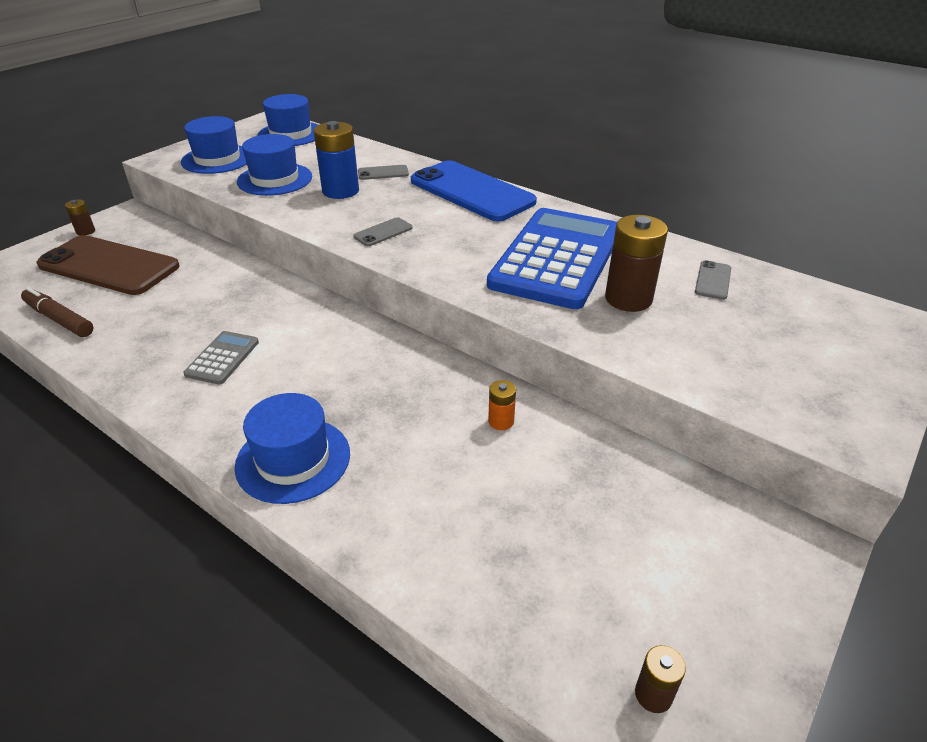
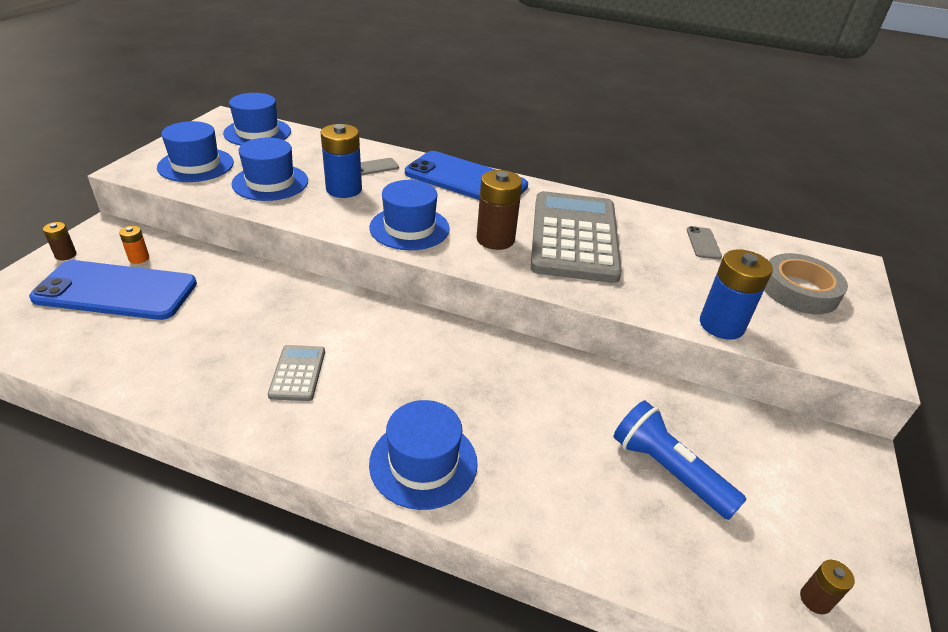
camera: 20 degrees left, 0 degrees up
(59, 319) = (92, 358): brown marker -> none
(109, 266) = (116, 291): brown phone -> blue phone
(383, 232) = (409, 228): grey phone -> blue hat
(501, 421) = (583, 391): orange battery -> orange battery (139, 258)
(551, 519) = (668, 471): none -> blue flashlight
(557, 258) = (574, 237): blue calculator -> grey calculator
(628, 299) = (650, 267): brown battery -> brown battery (495, 239)
(678, 369) = (721, 325): none -> blue battery
(809, 345) = (799, 290): none -> grey tape

